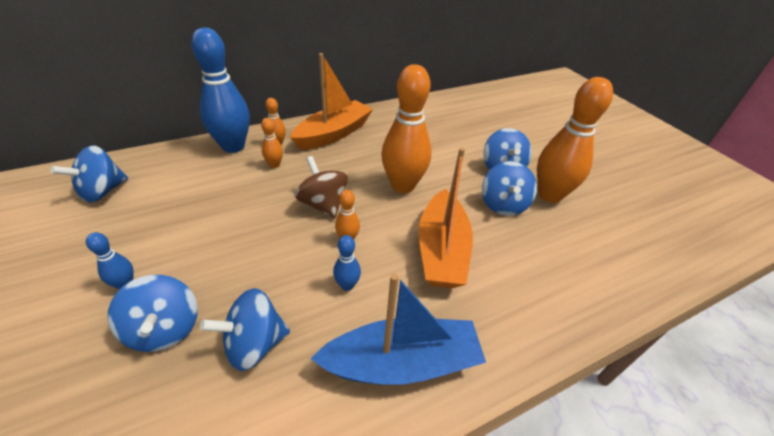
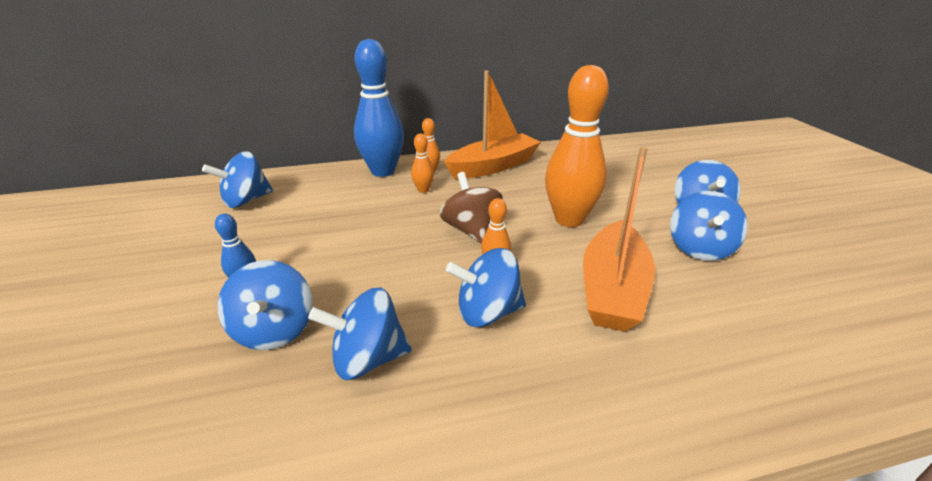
camera: 15 degrees right, 10 degrees down
(347, 285) = (487, 312): blue bowling pin -> blue spinning top
(402, 363) = (547, 407): blue boat -> none
(550, 195) = (767, 244): orange bowling pin -> none

